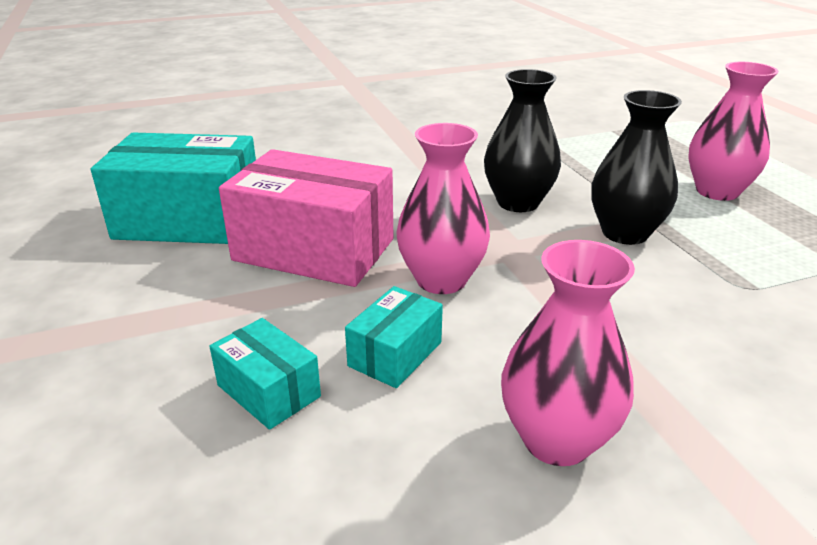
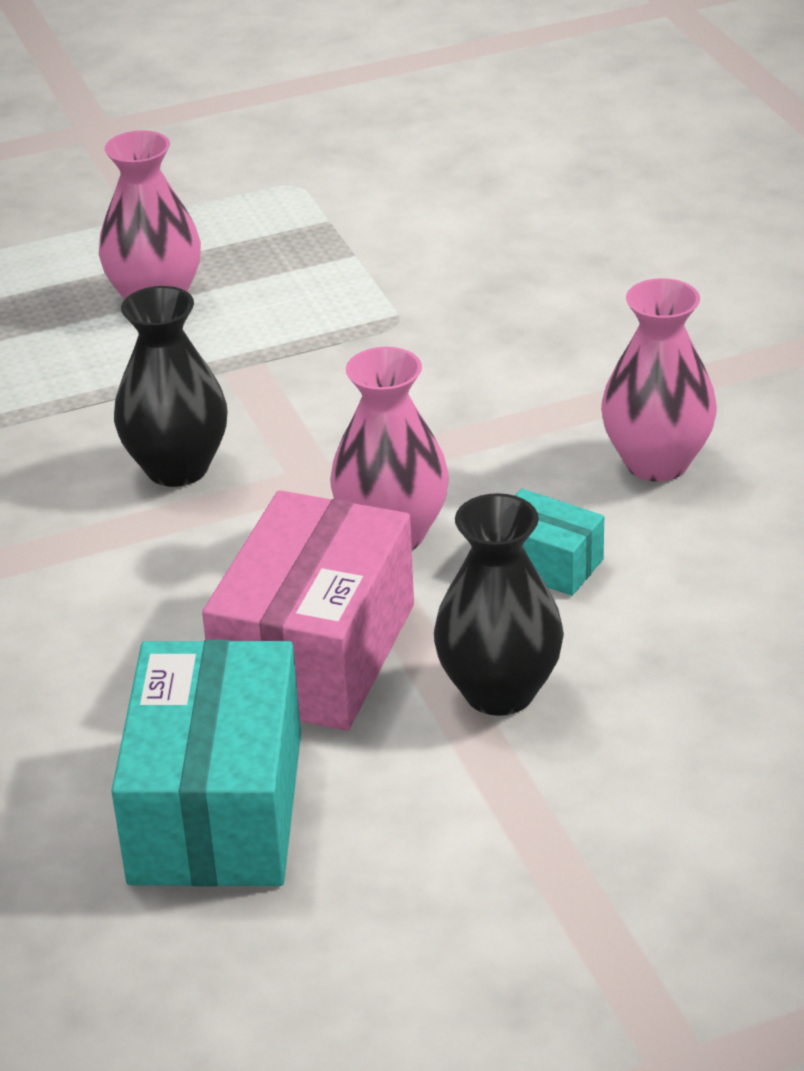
camera: 90 degrees left, 5 degrees up
(268, 391) = (621, 648): turquoise box -> none
(625, 233) = (272, 386): black vase -> black vase (499, 691)

